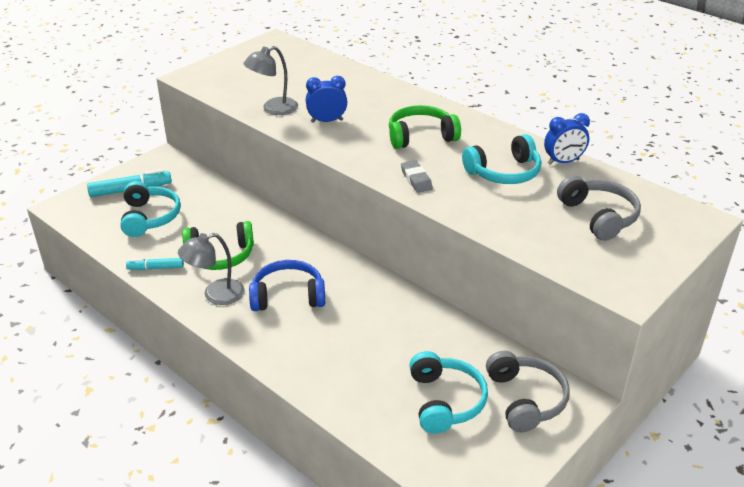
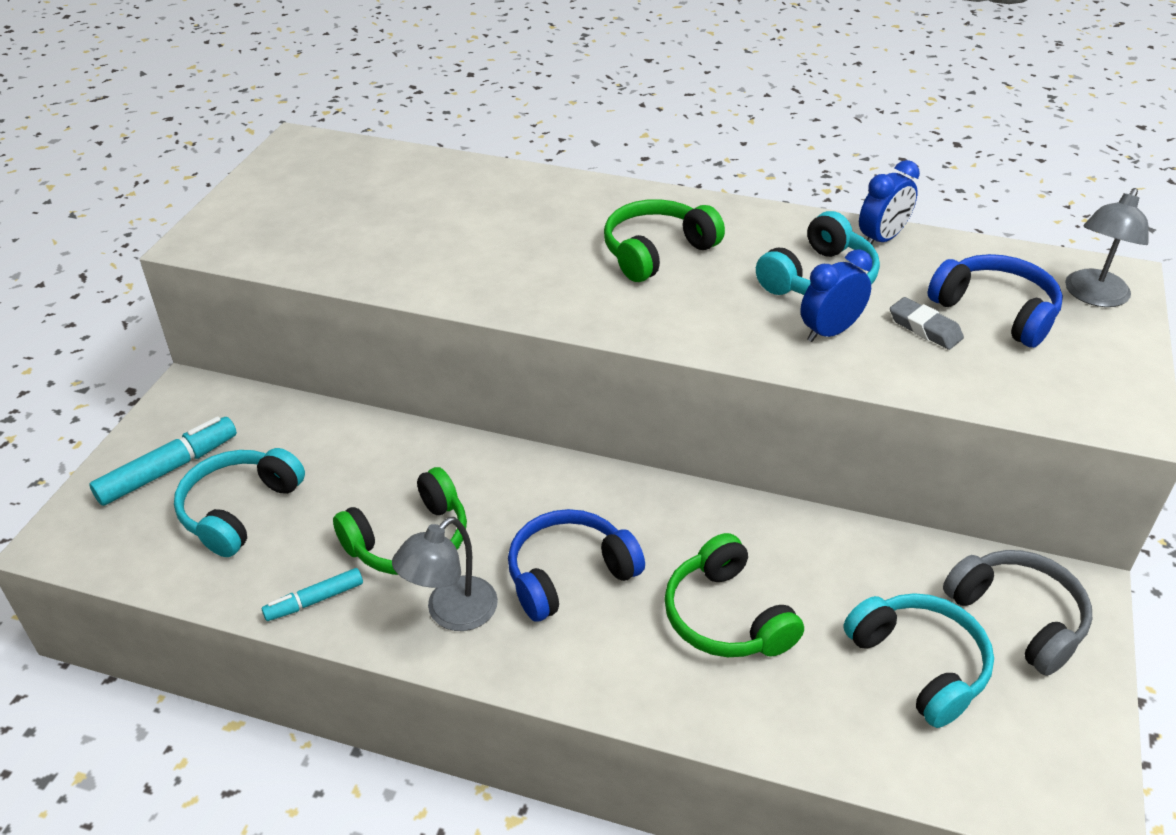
camera: 25 degrees left, 5 degrees up
(150, 217) = (239, 509): turquoise headphones -> turquoise headphones turned 120 degrees counterclockwise
(273, 109) = (391, 264): grey lamp -> grey lamp (1093, 296)
(327, 121) = (494, 263): blue clock -> blue clock (829, 332)
(355, 342) = (726, 617): none -> green headphones
(416, 179) = (708, 326): grey eraser -> grey eraser (924, 328)
(599, 216) = (996, 311): grey headphones -> blue headphones

